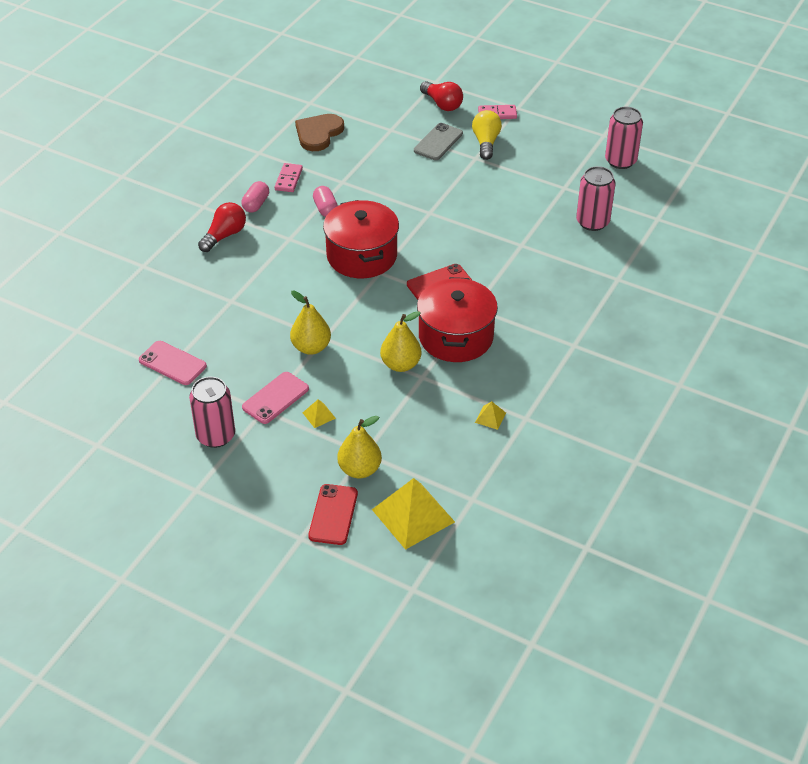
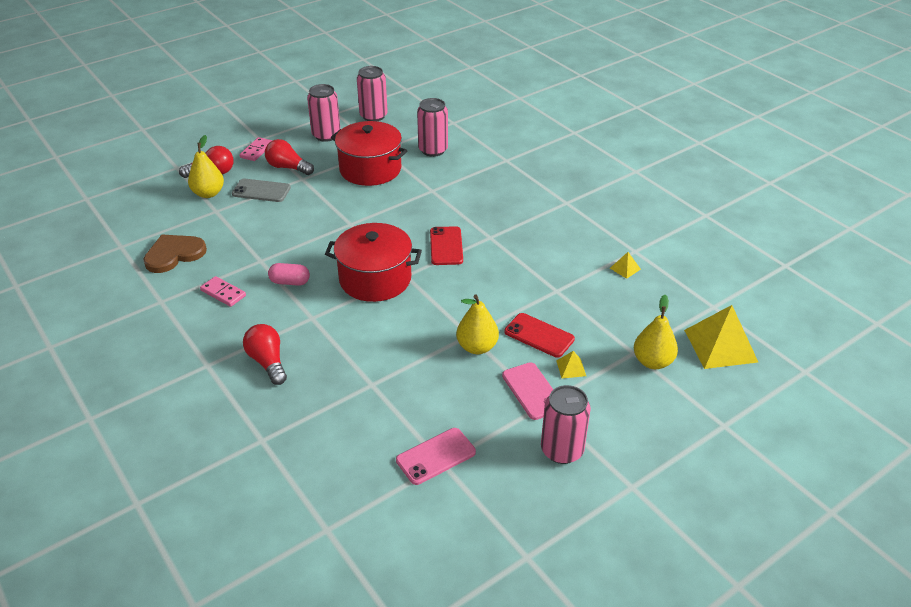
camera: 65 degrees left, 5 degrees down
(256, 204) = (240, 326): pink capsule -> none
(318, 133) = (174, 254): brown heart -> brown heart turned 90 degrees clockwise
(333, 514) = (702, 395): red phone -> red phone (539, 335)
(400, 364) = (534, 298): yellow pear -> yellow pear (208, 193)
(438, 142) = (261, 191): grey phone -> grey phone turned 45 degrees counterclockwise
(456, 337) = (519, 257): red pot -> red pot (370, 169)
(486, 142) = (288, 167): yellow light bulb -> red light bulb
(558, 144) = (326, 135): none -> pink can

